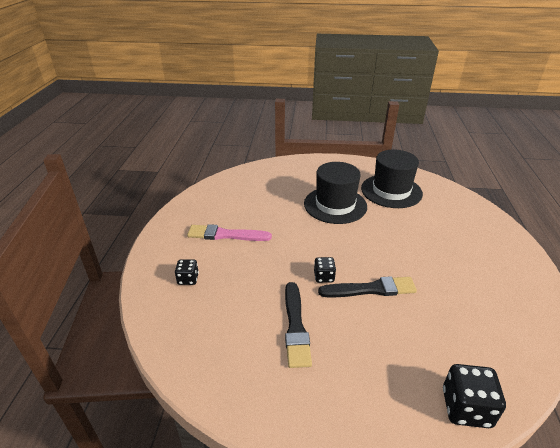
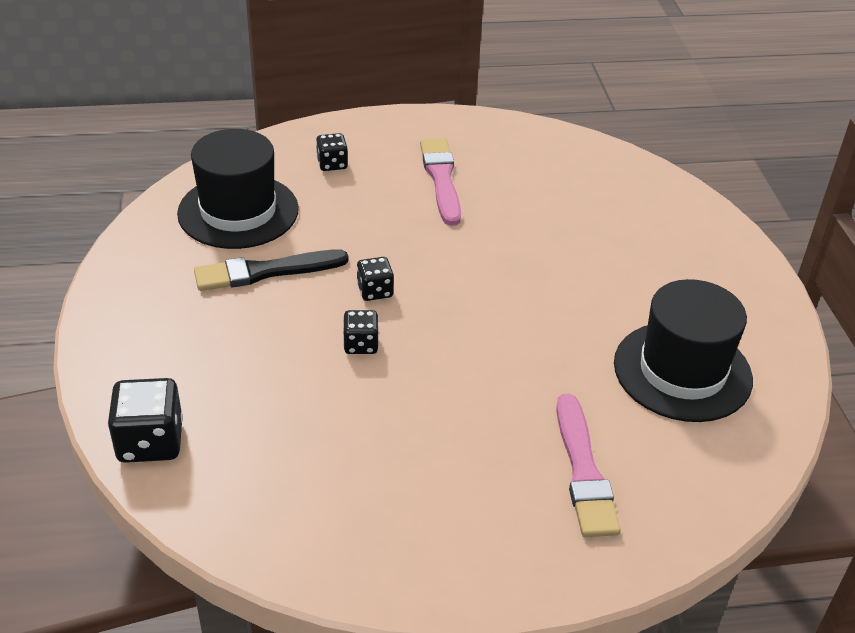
camera: 75 degrees right, 5 degrees up
(335, 205) = (585, 291): black hat -> black hat (238, 211)
(370, 289) = (361, 344): black brush -> black dice
(456, 228) = (583, 471): none -> pink brush

